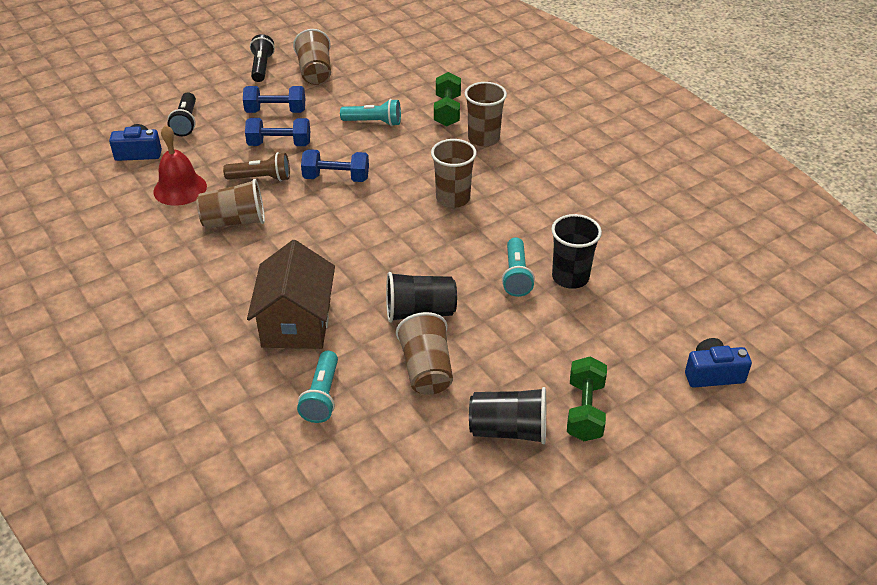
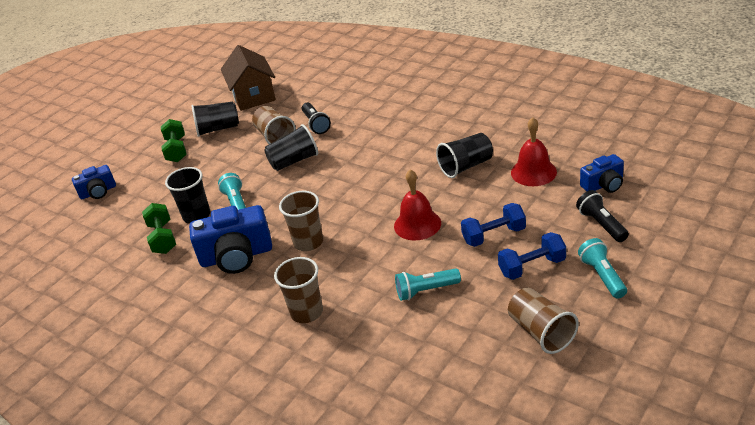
camera: 165 degrees right, 5 degrees down
(234, 221) = (466, 166): brown cup -> black cup
(261, 178) = (479, 202): brown flashlight -> none
(262, 67) = (606, 316): black flashlight -> black flashlight (316, 124)
(296, 323) = (368, 130): brown house -> brown house (253, 96)
(322, 396) = (327, 108): turquoise flashlight -> turquoise flashlight (602, 276)
(336, 178) = (417, 224): blue dumbbell -> red bell
(447, 111) = (359, 333): green dumbbell -> green dumbbell (163, 238)
(533, 210) = (236, 256): none -> blue camera

